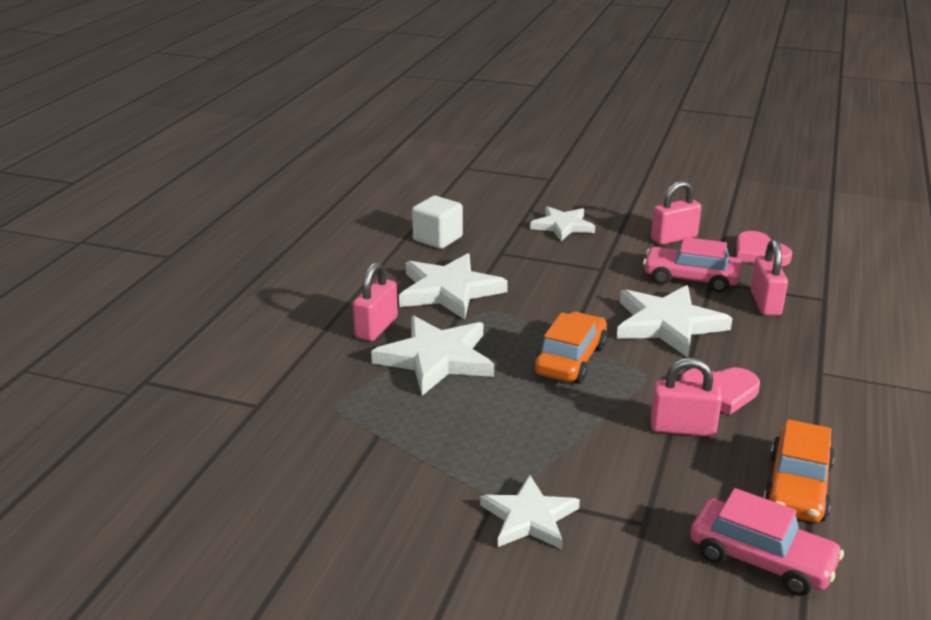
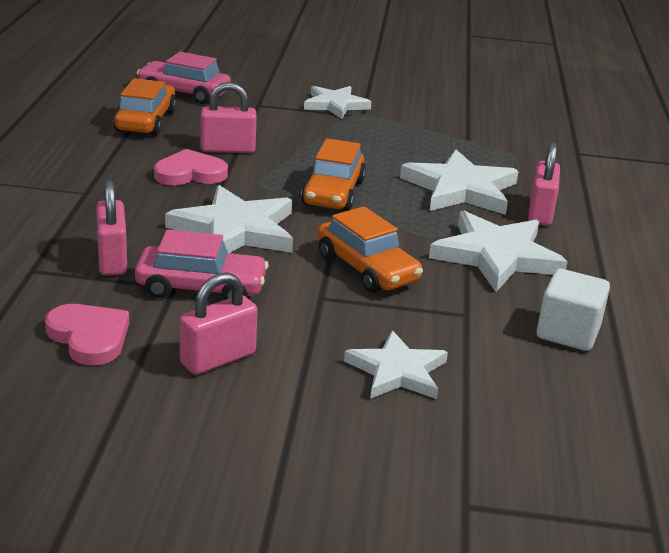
camera: 165 degrees right, 0 degrees up
(561, 286) = (367, 269): none -> orange car

